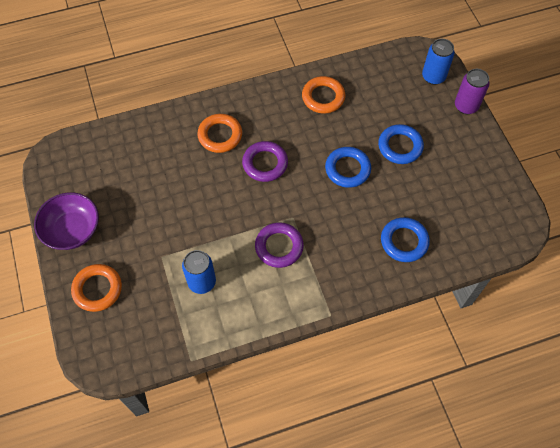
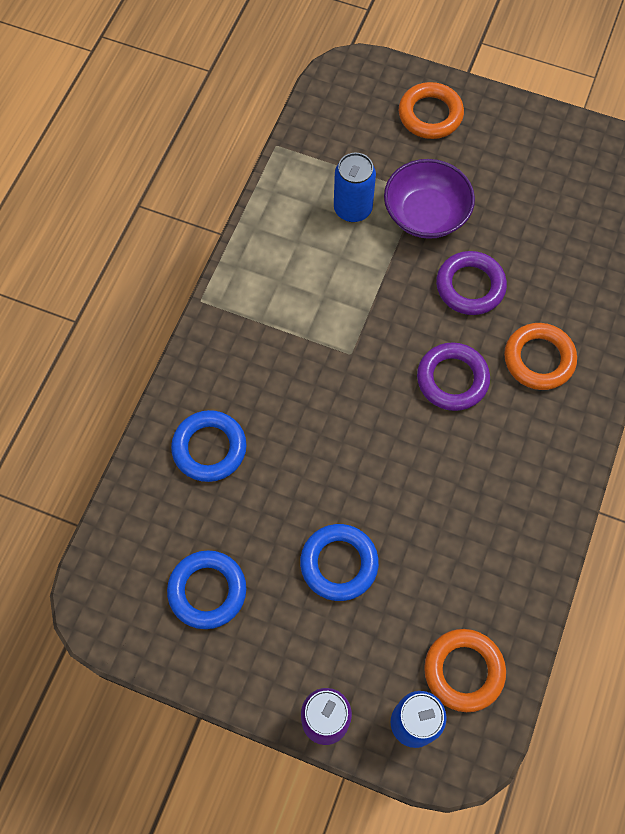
camera: 130 degrees right, 5 degrees up
(72, 230) = (526, 132): purple bowl -> purple bowl (426, 214)
(279, 247) = (326, 311): purple ring -> purple ring (470, 286)
(323, 97) = (500, 532): orange ring -> orange ring (464, 671)
(347, 169) = (361, 468): blue ring -> blue ring (207, 591)

